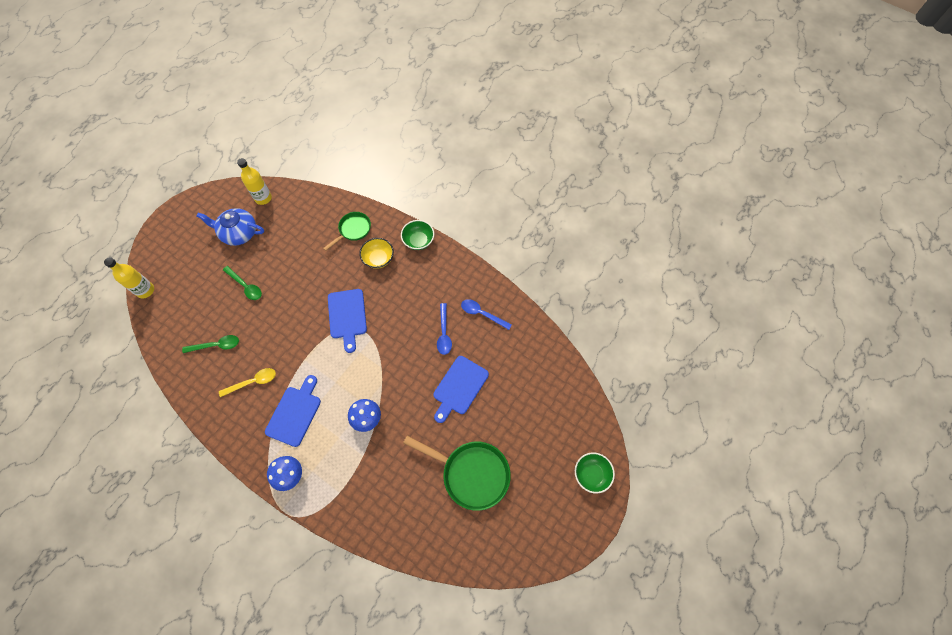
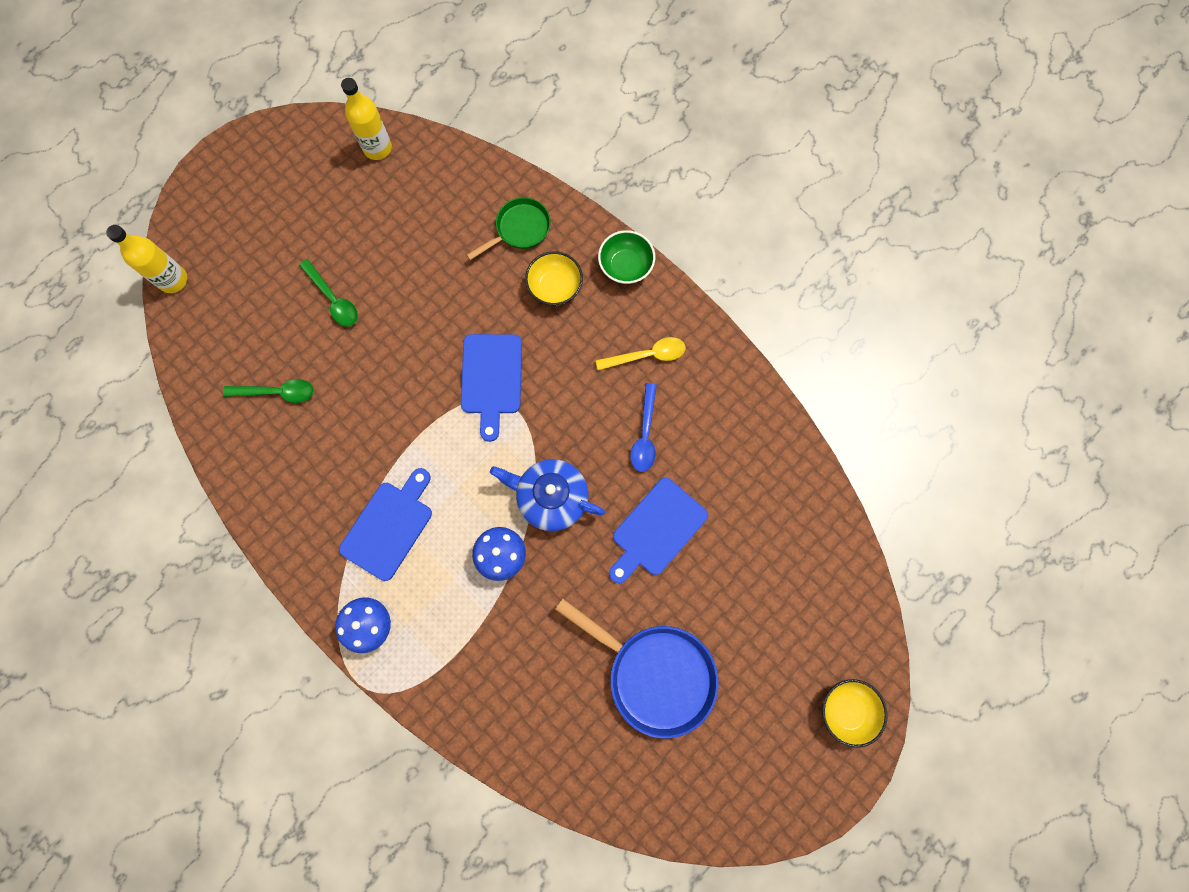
camera: 10 degrees right, 10 degrees up
(239, 233) = (331, 204): blue teapot -> blue teapot (551, 497)
(252, 382) = (328, 463): yellow spoon -> yellow spoon (647, 355)
(471, 474) = (655, 674): green pan -> blue pan
(482, 314) = (713, 412): blue spoon -> none
(591, 474) = (847, 710): green bowl -> yellow bowl

